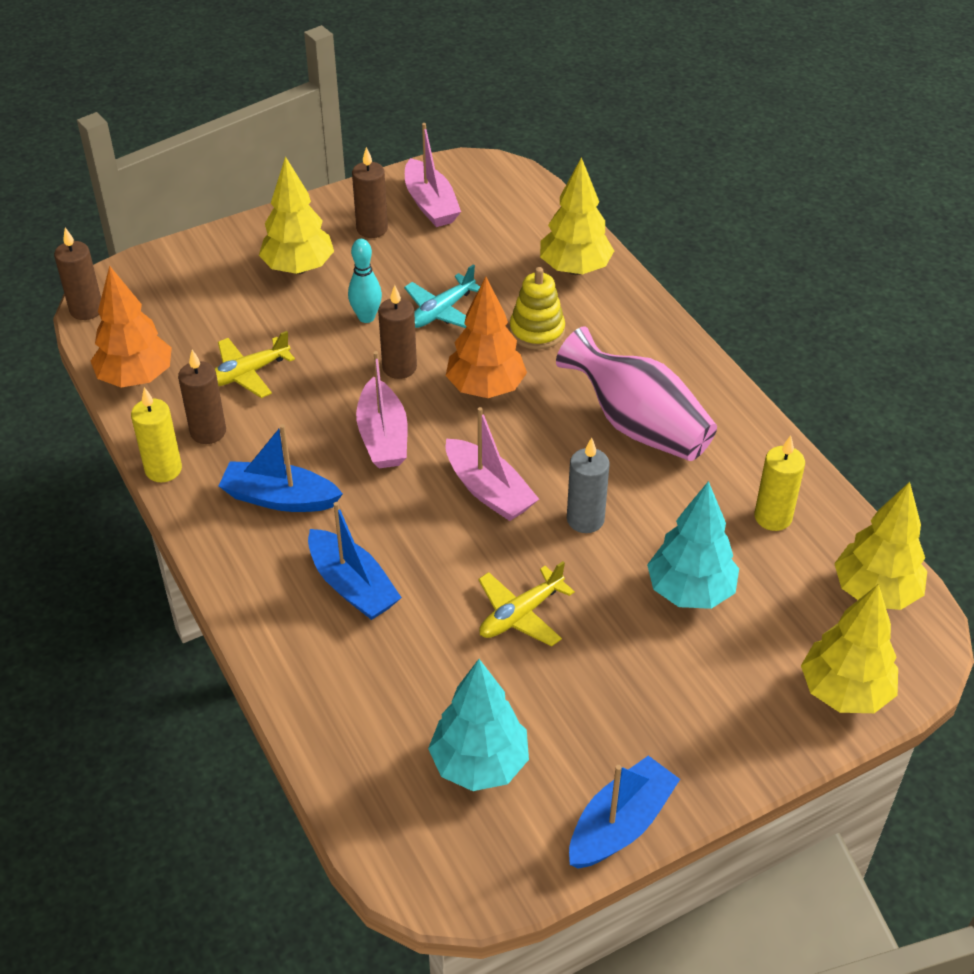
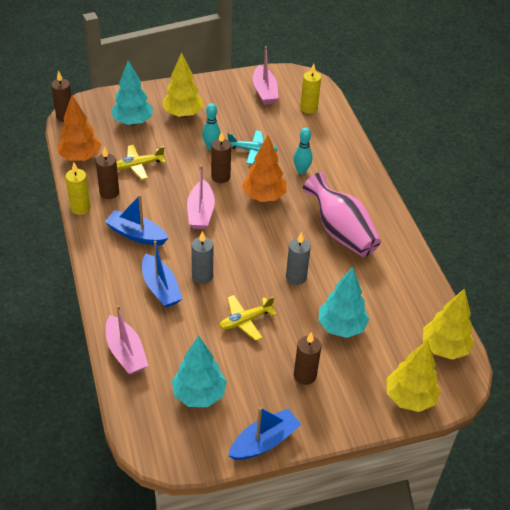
camera: 10 degrees right, 0 degrees up
(213, 298) = (133, 122): none -> turquoise tree
(372, 229) = (228, 99): brown candle -> brown candle (305, 375)
(421, 550) = (202, 276): none -> grey candle
(441, 311) = (252, 151): turquoise plane -> turquoise plane turned 135 degrees counterclockwise
(488, 491) = (248, 252): pink boat -> pink boat (126, 352)
(537, 331) = (301, 171): yellow stacking toy -> turquoise bowling pin
(575, 269) = (333, 140): yellow tree -> none
(773, 517) = (400, 296): yellow candle -> yellow candle (308, 108)

